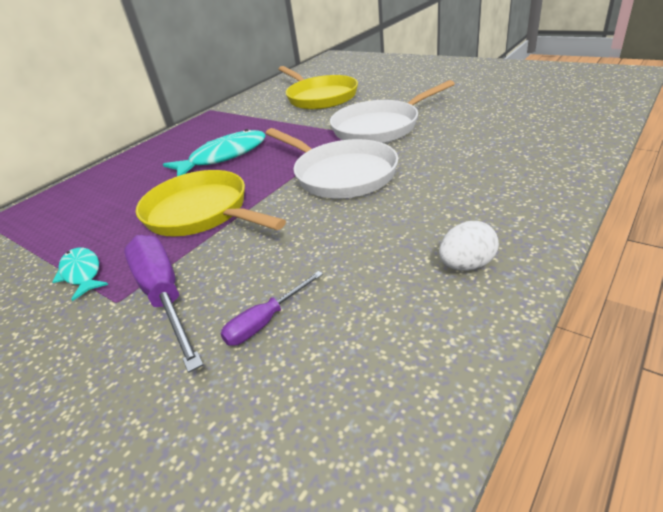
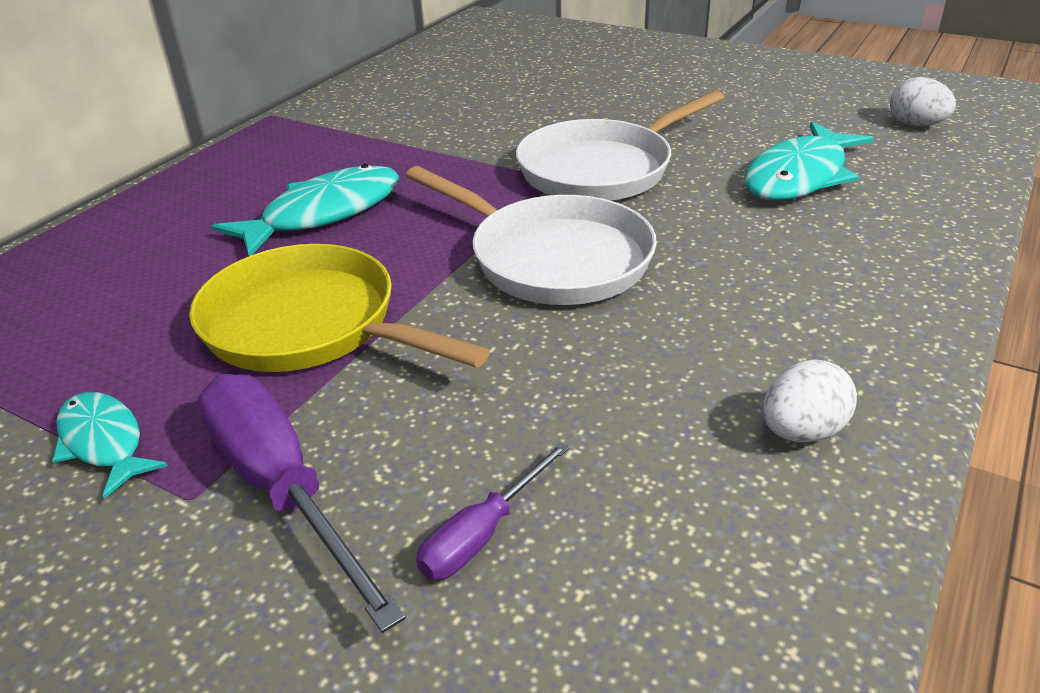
camera: 10 degrees left, 0 degrees up
(319, 97) = (478, 102): yellow pan -> none
(495, 125) = (799, 176): none -> turquoise fish
(573, 94) = (916, 125): none -> white egg

